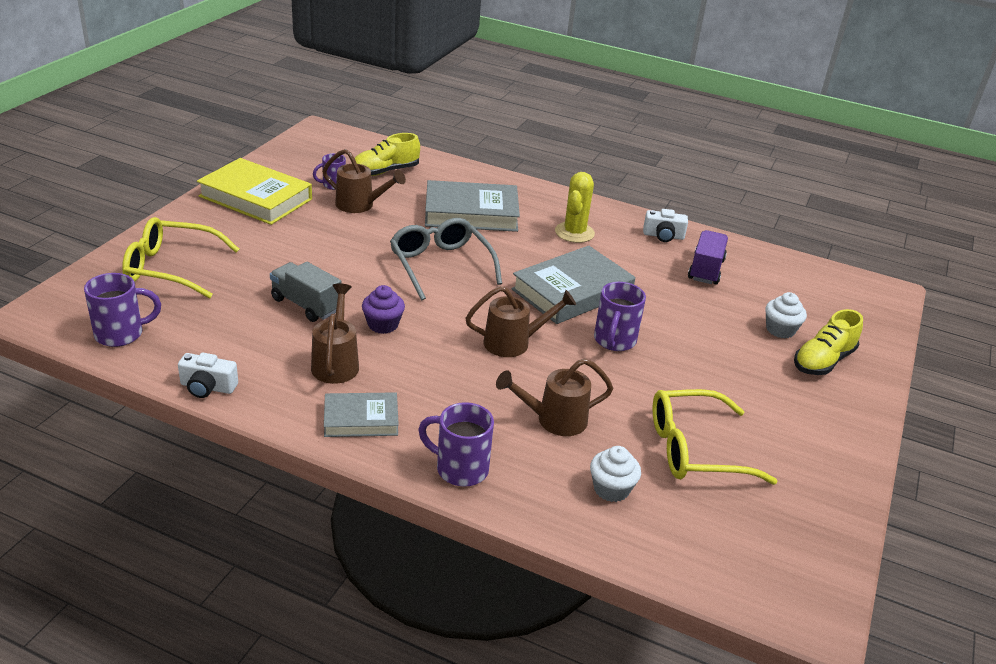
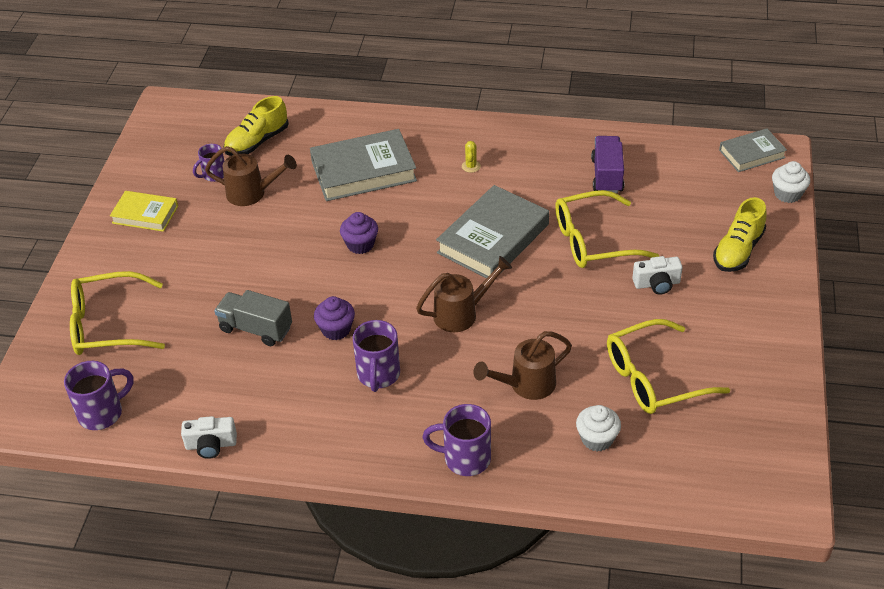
camera: 10 degrees left, 10 degrees up
(256, 198) = (145, 214): yellow book -> yellow book, size x0.58
(336, 363) = (312, 384): brown watering can -> none
(361, 419) = (360, 436): grey book -> grey book (752, 154)
(440, 265) = (360, 244): grey glasses -> purple cupcake
(574, 232) = (471, 166): yellow cactus -> yellow cactus, size x0.47
(614, 341) = (550, 284): purple mug -> purple mug (378, 375)
(663, 236) = (555, 145): white camera -> white camera (657, 284)
(673, 317) = (593, 241): none -> yellow glasses
(780, 330) = (692, 226): white cupcake -> white cupcake (787, 194)

